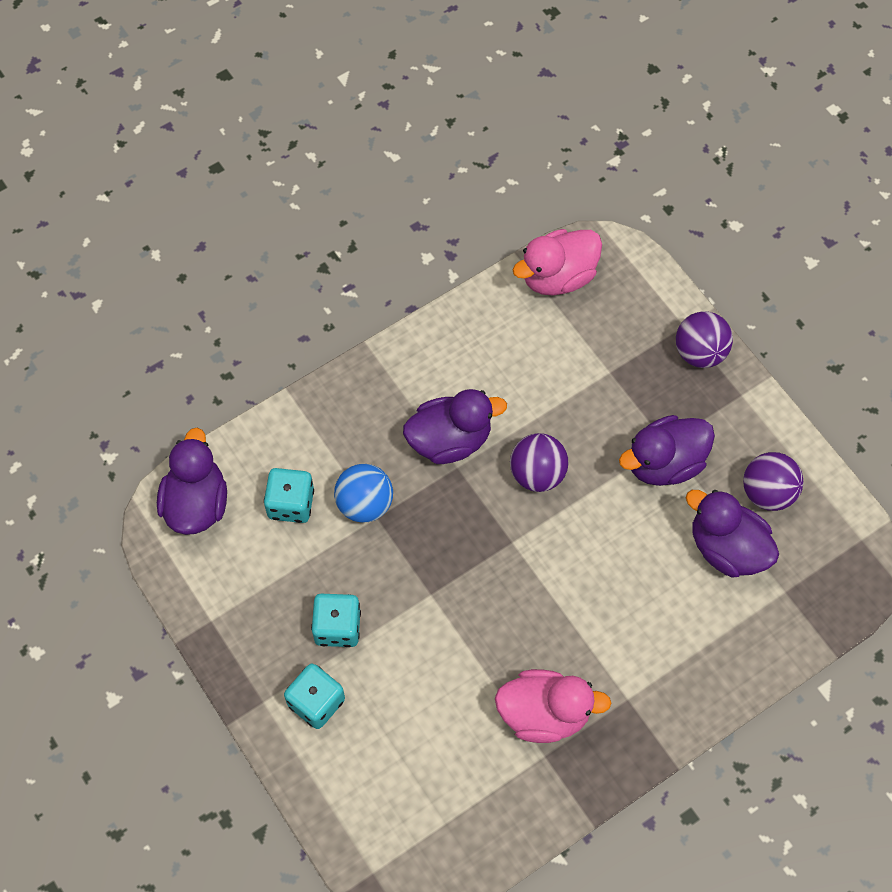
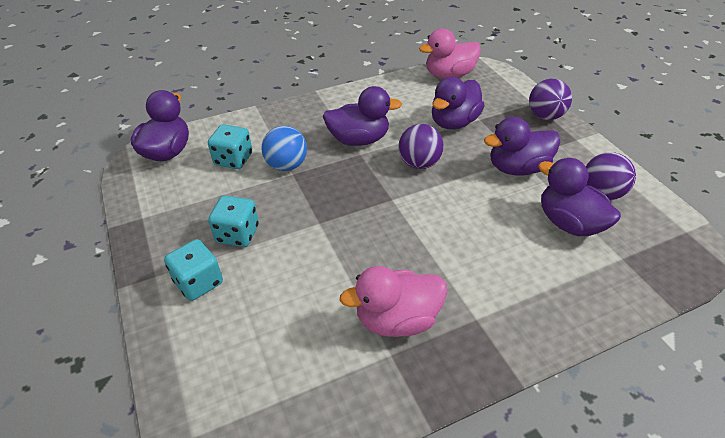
camera: 10 degrees right, 20 degrees down
(544, 713) = (397, 319): pink duck -> pink duck turned 150 degrees clockwise
(574, 384) = (453, 122): none -> purple duck

